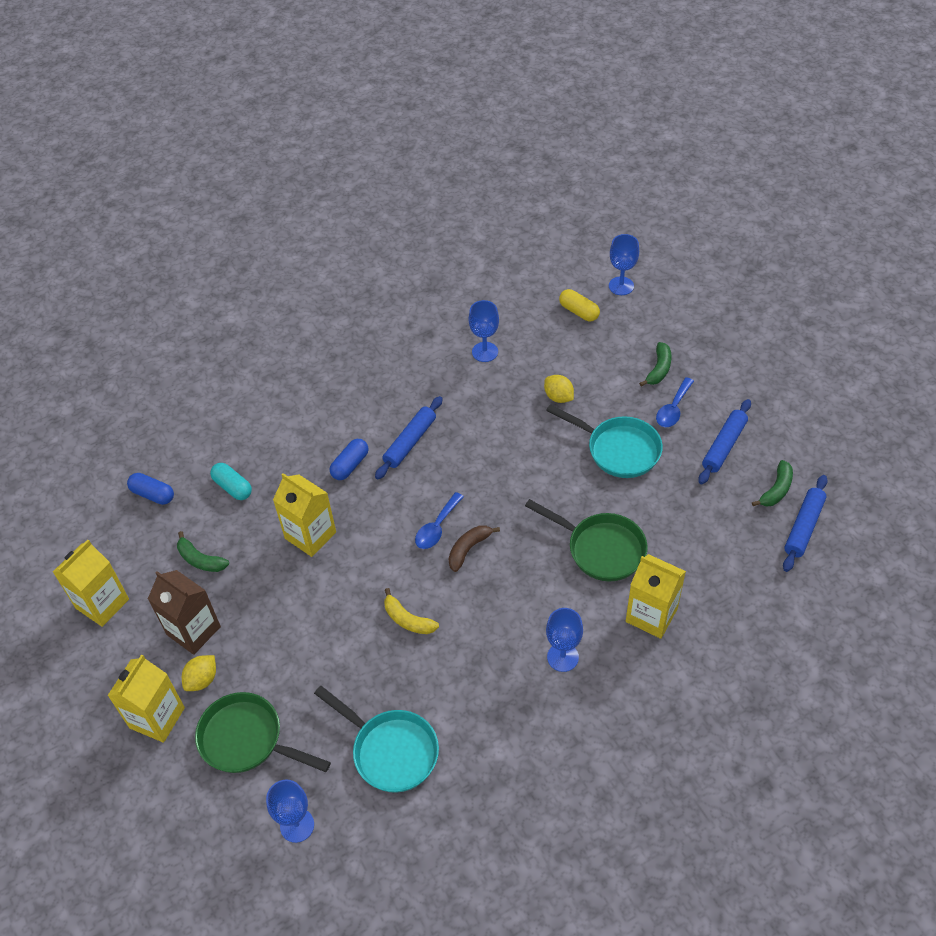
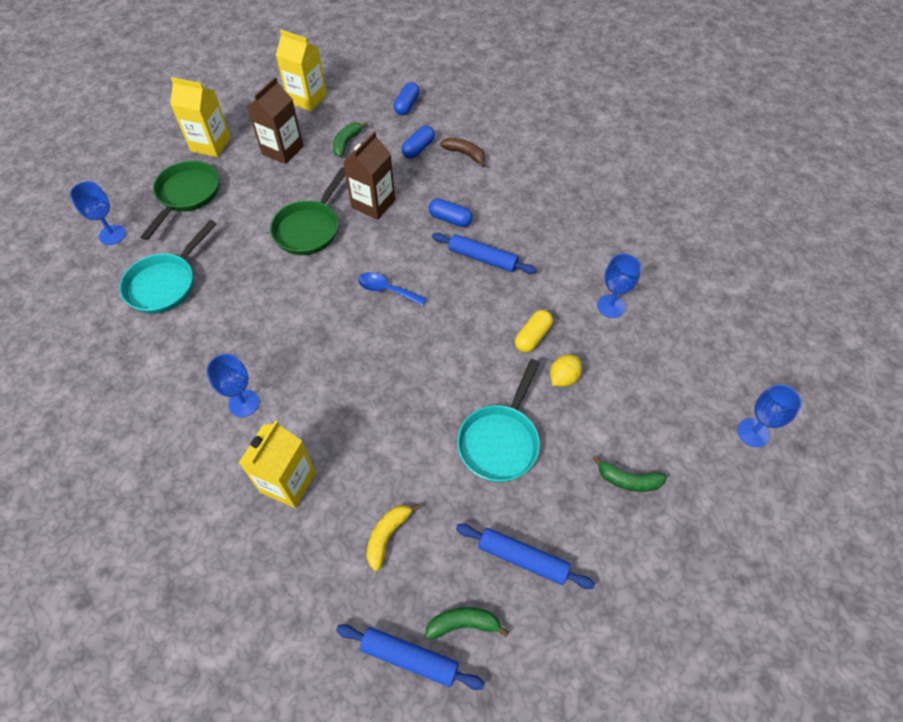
camera: 80 degrees right, 5 degrees up
(202, 680) = (240, 162): yellow lemon -> none
(233, 487) = (418, 149): turquoise capsule -> blue capsule
(310, 535) = (373, 204): yellow carton -> brown carton
(407, 619) = (288, 280): yellow banana -> yellow banana (387, 535)
(468, 549) = (363, 317): brown banana -> brown banana (465, 154)
(579, 311) = (696, 389): yellow capsule -> yellow capsule (532, 337)
(601, 549) = (368, 430): green pan -> green pan (309, 228)
(673, 409) = (569, 498): blue spoon -> none
(776, 490) = (463, 624): green banana -> green banana turned 150 degrees clockwise

